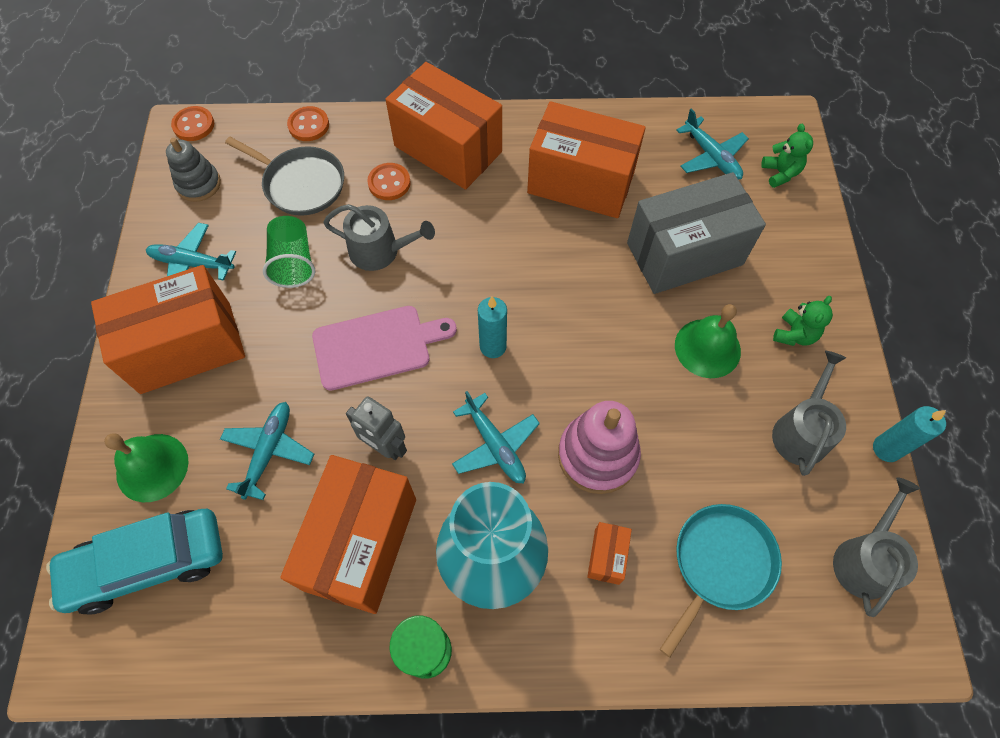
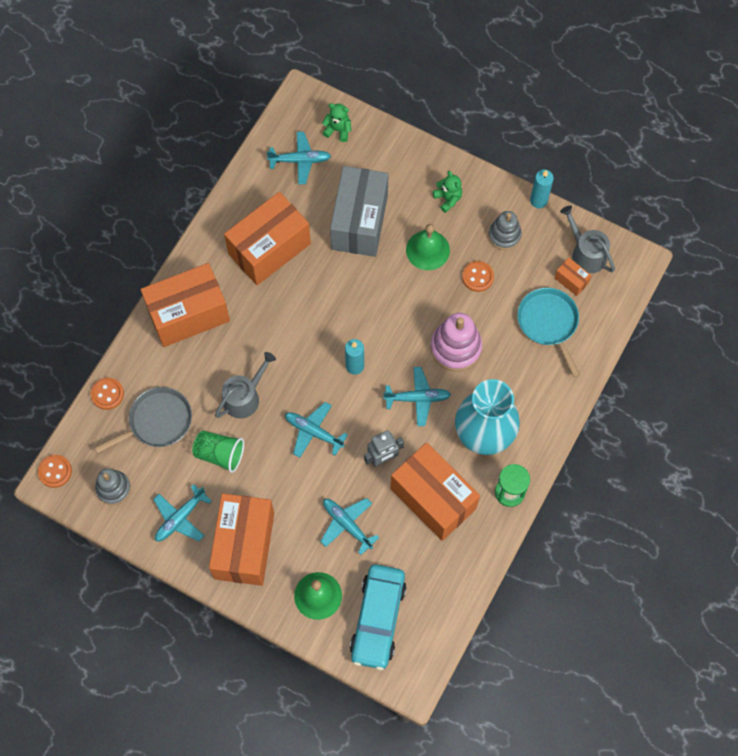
camera: 60 degrees left, 5 degrees up
(377, 346) = (313, 432): pink cutting board -> turquoise plane
(389, 183) = (193, 365): orange button -> orange button (477, 277)
(606, 556) = (513, 376): orange box -> orange box (571, 280)
(801, 431) = (504, 235): grey watering can -> grey stacking toy

